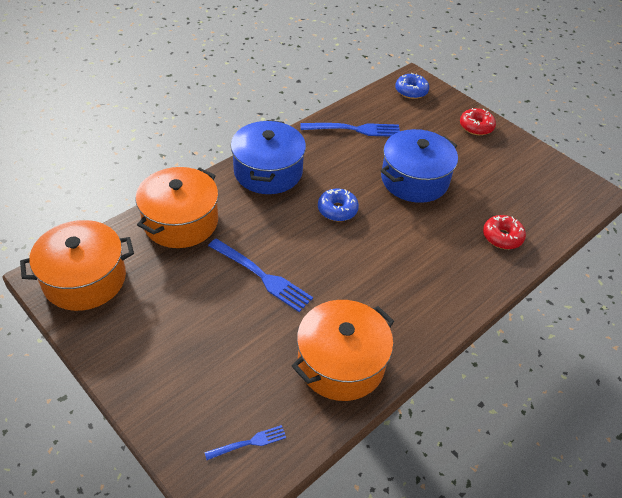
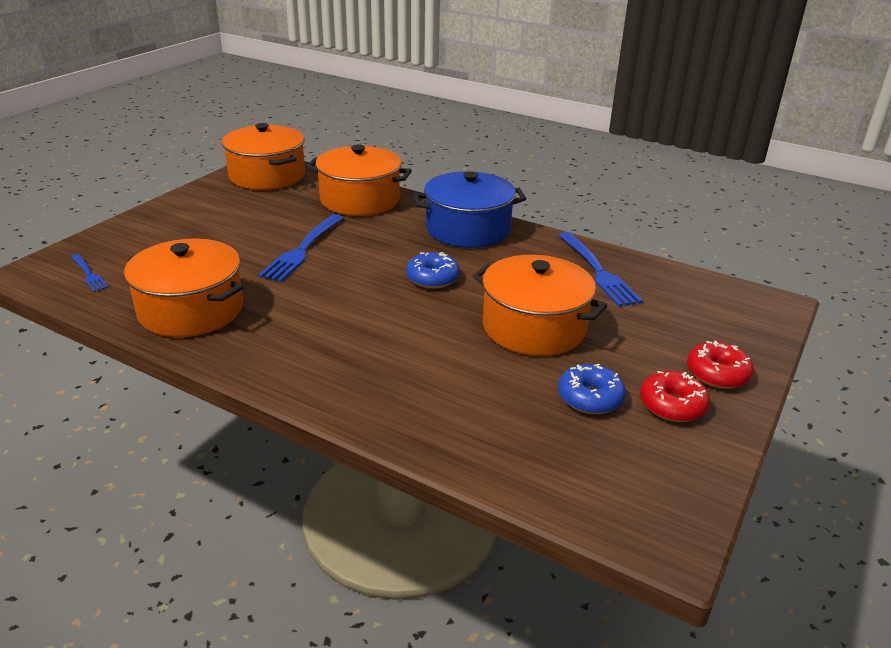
camera: 75 degrees right, 15 degrees down
(411, 91) = (738, 305): blue donut -> blue donut (590, 398)
(414, 179) = (534, 327): blue pot -> orange pot
(502, 237) = (463, 418): red donut -> red donut (672, 405)

